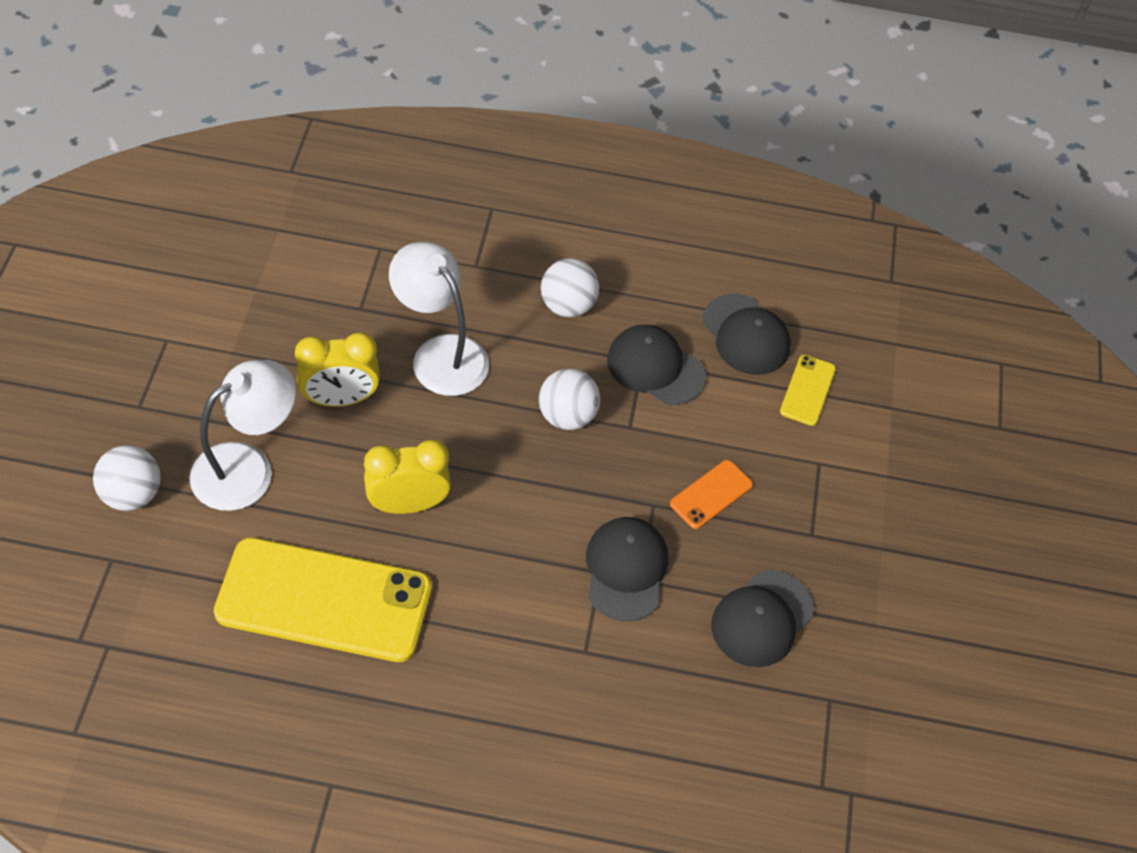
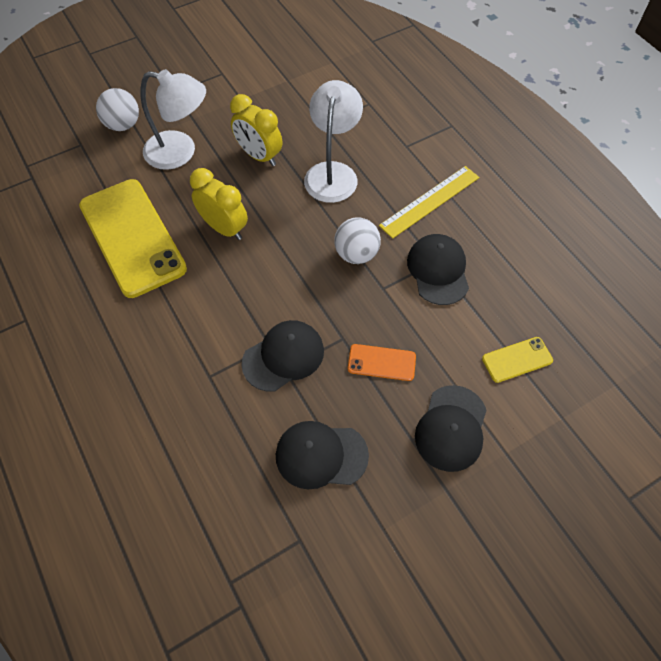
camera: 55 degrees right, 5 degrees up
(568, 306) = (430, 201): white ball -> yellow ruler
(746, 335) = (517, 298): black cap -> black cap (451, 428)

